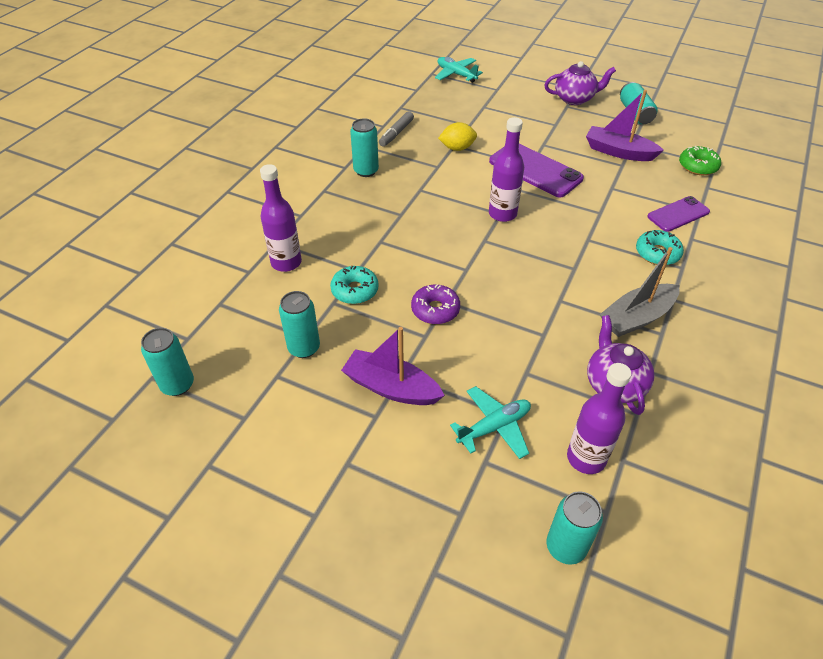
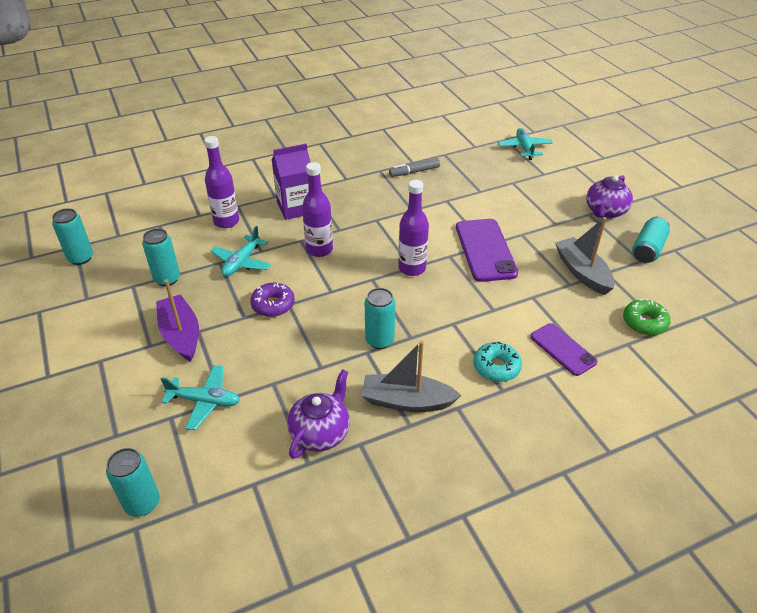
camera: 40 degrees right, 5 degrees down
(335, 215) = (296, 207): none -> purple carton
(355, 290) = (242, 262): turquoise donut -> turquoise plane
(366, 171) = (356, 188): turquoise can -> turquoise can (379, 340)
(457, 148) = (445, 204): yellow lemon -> none
(575, 99) = (605, 212): purple teapot -> purple teapot turned 90 degrees clockwise
(586, 458) = (232, 463): purple bottle -> purple bottle (319, 249)
(618, 152) = (582, 272): purple boat -> grey boat
(678, 214) = (562, 349): purple phone -> purple phone turned 45 degrees clockwise

